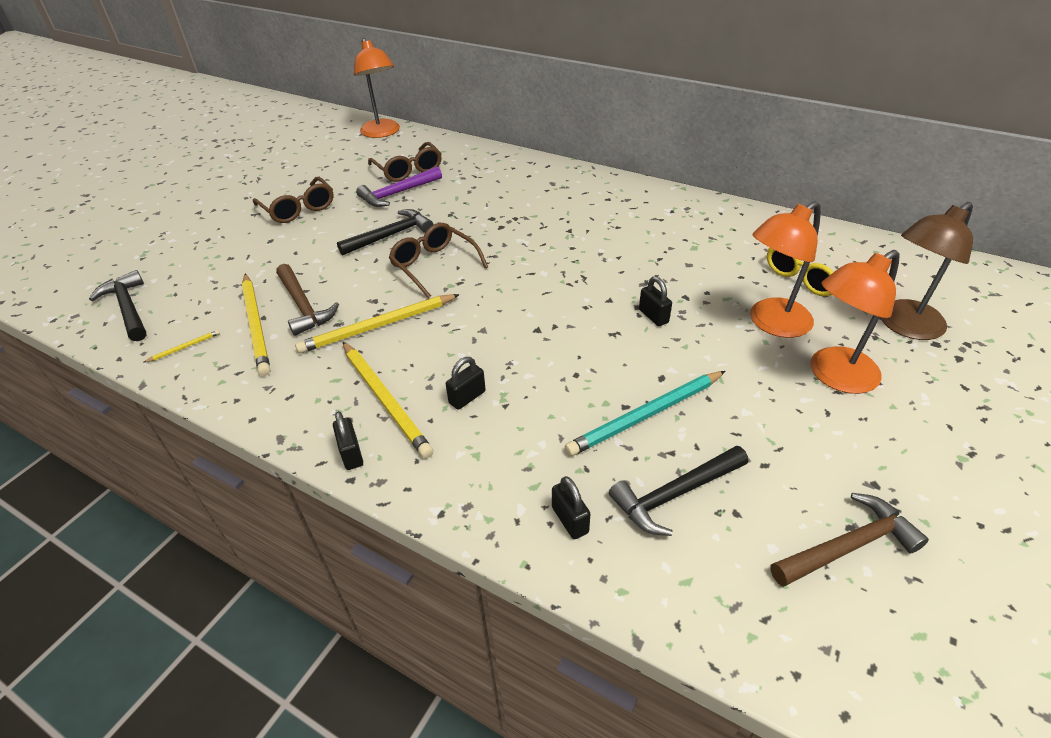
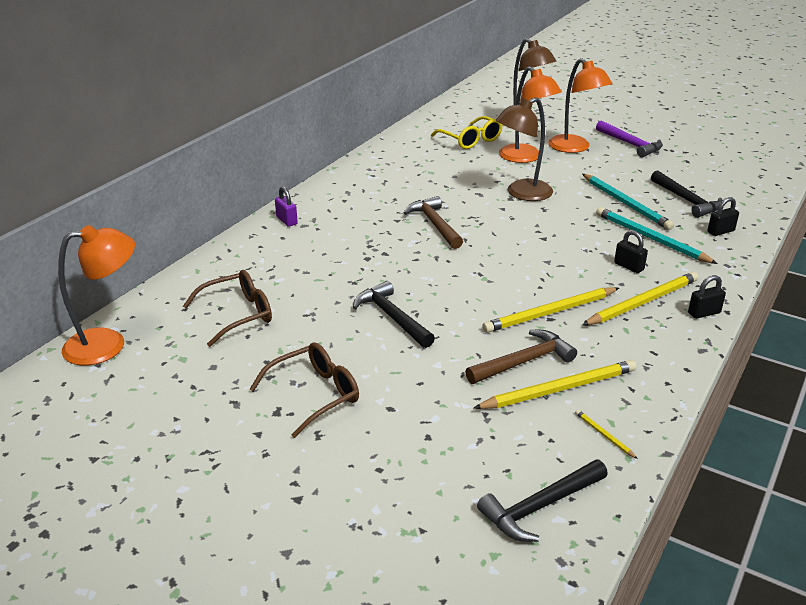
camera: 90 degrees left, 10 degrees down
(378, 326) = (550, 313): yellow pencil -> yellow pencil turned 90 degrees clockwise
(397, 193) = (296, 319): purple hammer -> purple hammer (630, 144)
(434, 265) = (452, 287): brown glasses -> none
(541, 429) = (650, 238): none -> turquoise pencil
(559, 174) = (287, 220): none -> purple padlock
(653, 316) = (522, 194): black padlock -> brown lamp
(848, 546) = (700, 163): brown hammer -> brown hammer (434, 224)

